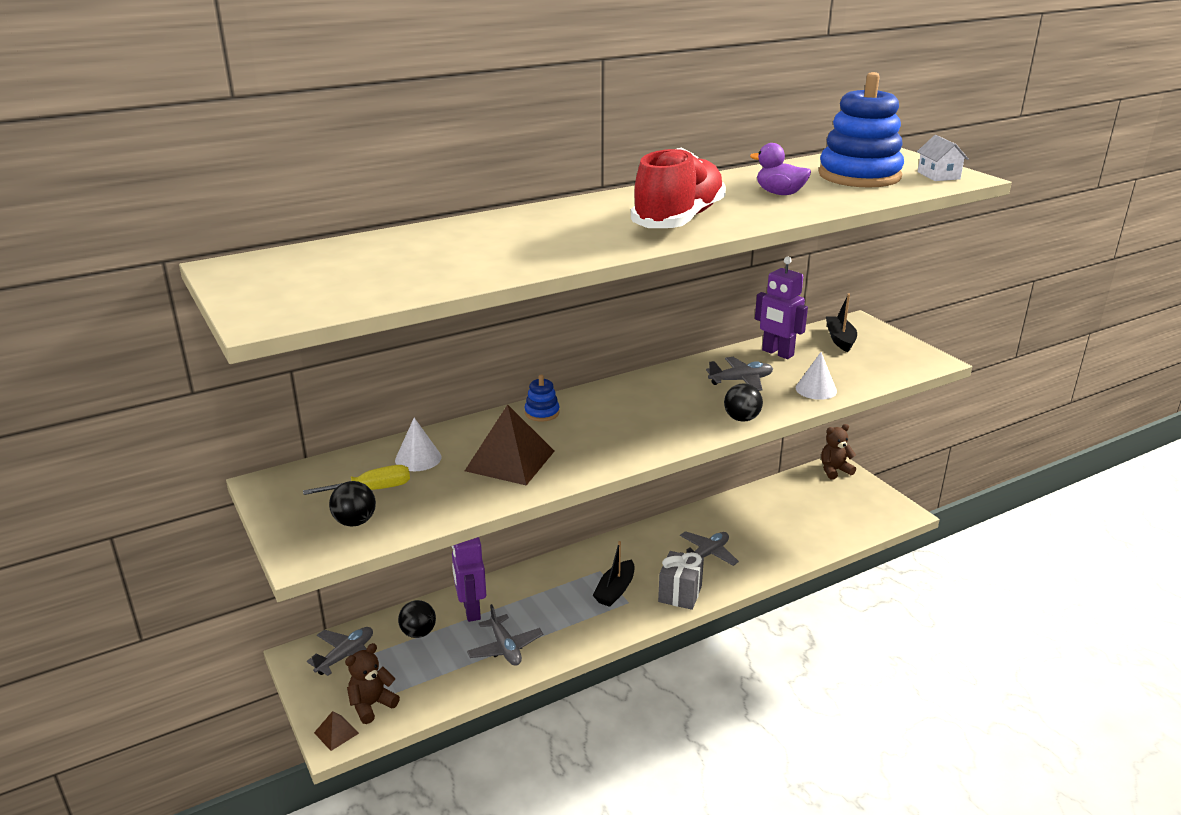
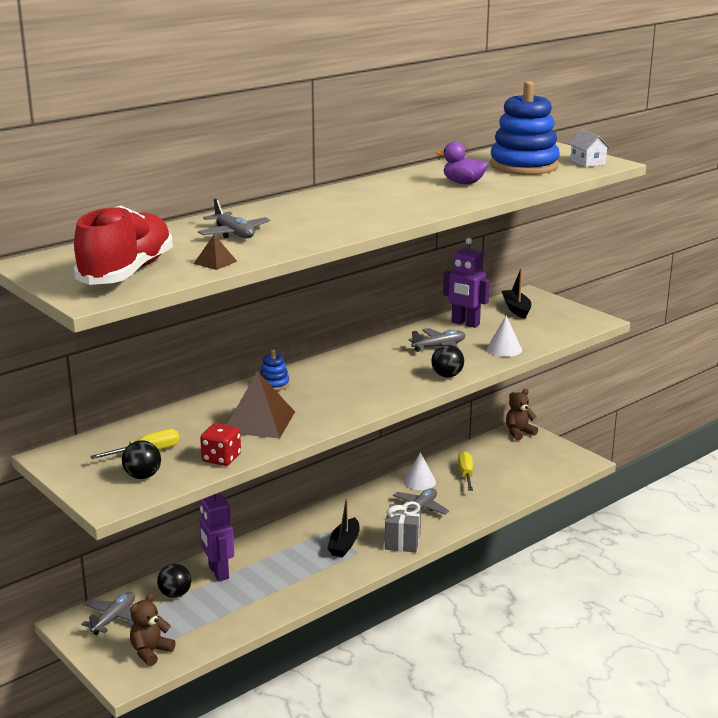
camera: 10 degrees left, 5 degrees down
(336, 733) = (125, 675): brown pyramid -> brown pyramid (215, 262)
(418, 458) = (178, 426): white cone -> white cone (419, 481)
(451, 506) = (221, 458): none -> red dice
(505, 648) = (258, 597): grey plane -> grey plane (234, 233)
(679, 219) = (388, 207): red shoe -> red shoe (127, 273)
(767, 516) = (466, 474): none -> yellow screwdriver

